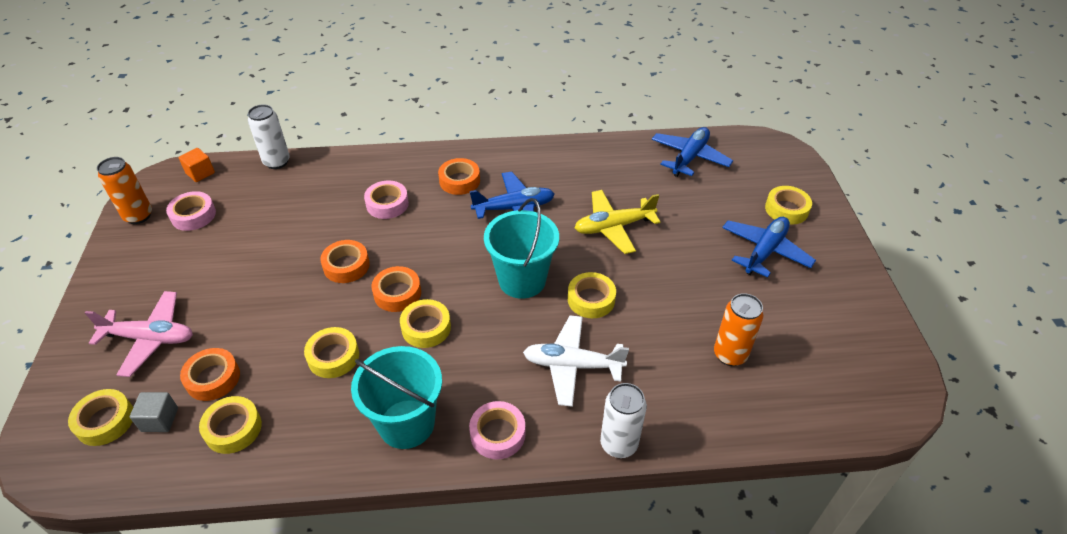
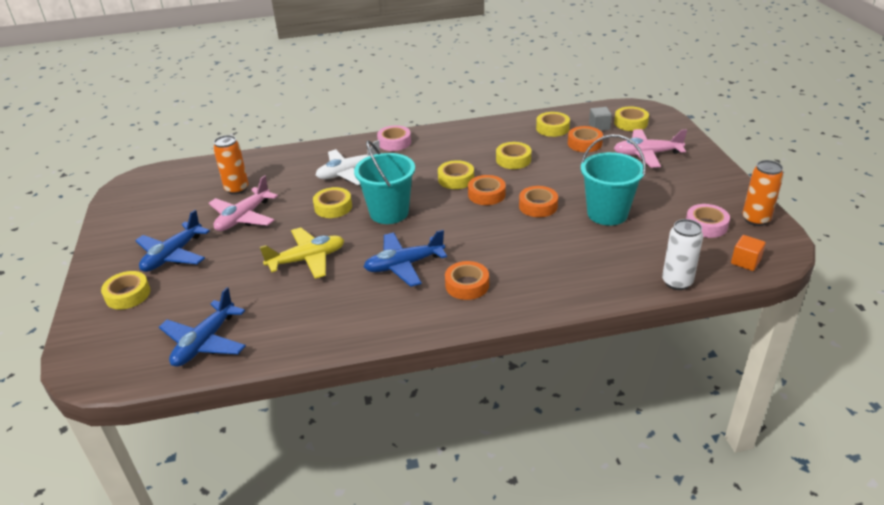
camera: 175 degrees right, 10 degrees down
(387, 204) = (530, 255): pink tape -> none
(406, 424) = (450, 140): turquoise bucket -> turquoise bucket (607, 213)
(572, 365) = (348, 173): white plane -> white plane turned 150 degrees clockwise
(618, 444) = (322, 146): white can -> none
(702, 298) = (243, 217): none -> pink plane

